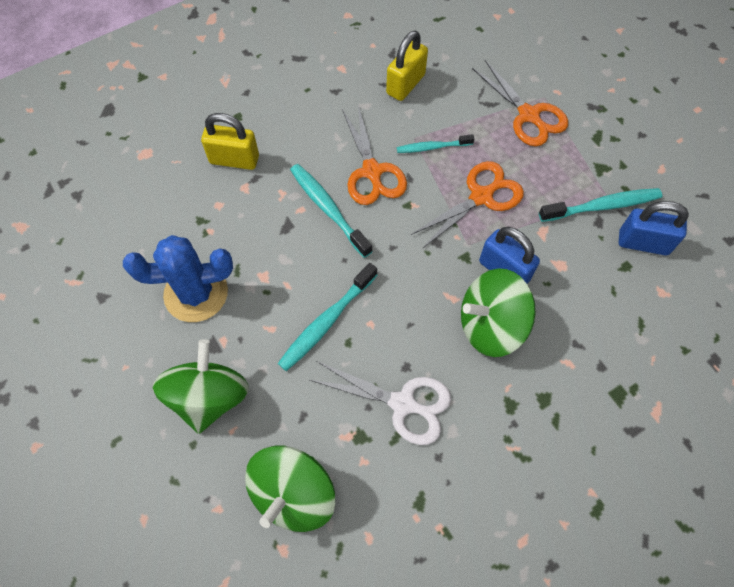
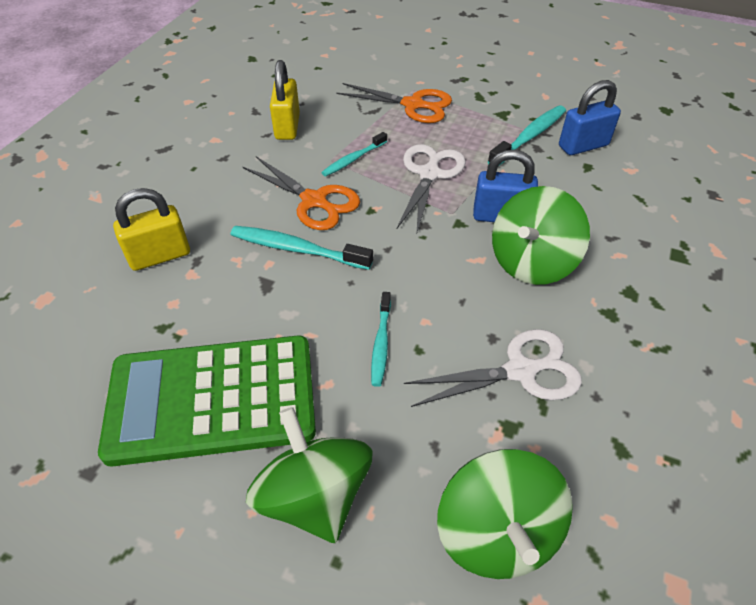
camera: 35 degrees left, 15 degrees down
(196, 293) = (212, 399): blue cactus -> green calculator
(327, 321) = (381, 343): turquoise toothbrush -> turquoise toothbrush, size x0.64
(481, 196) = (429, 174): orange scissors -> white scissors

